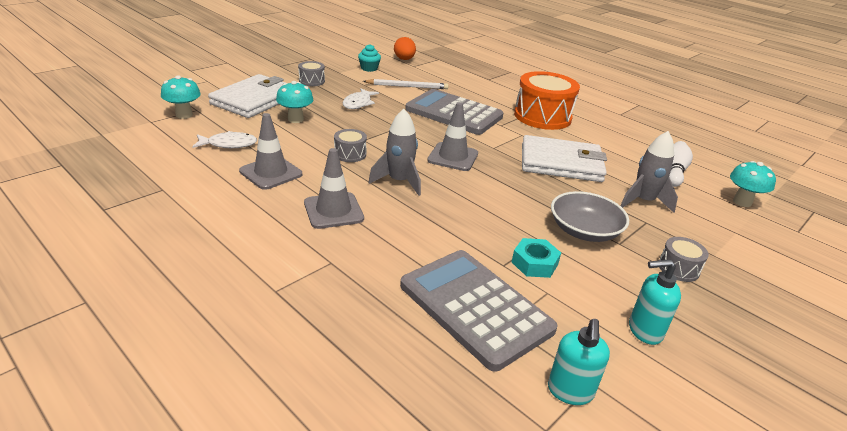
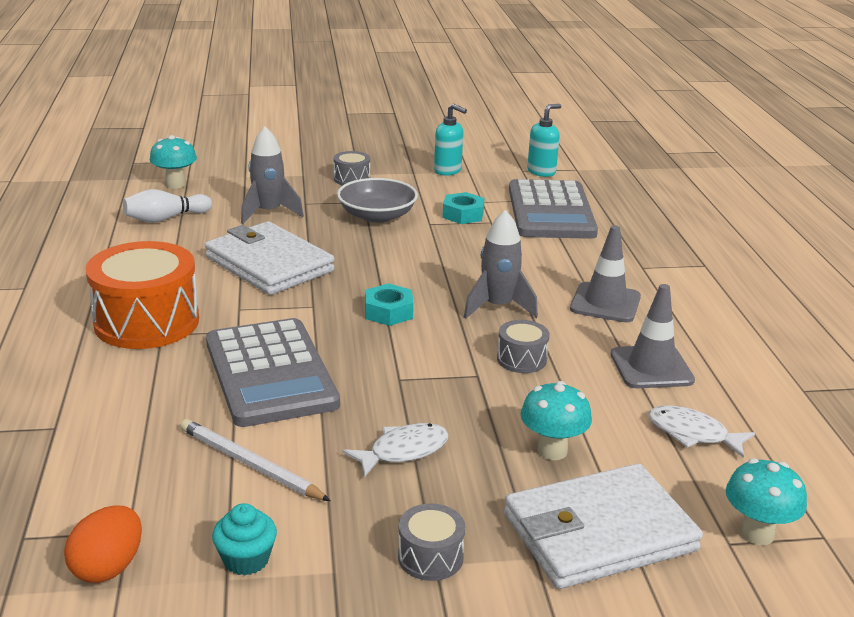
camera: 140 degrees left, 5 degrees down
(453, 157) = (388, 312): grey traffic cone -> turquoise nut

